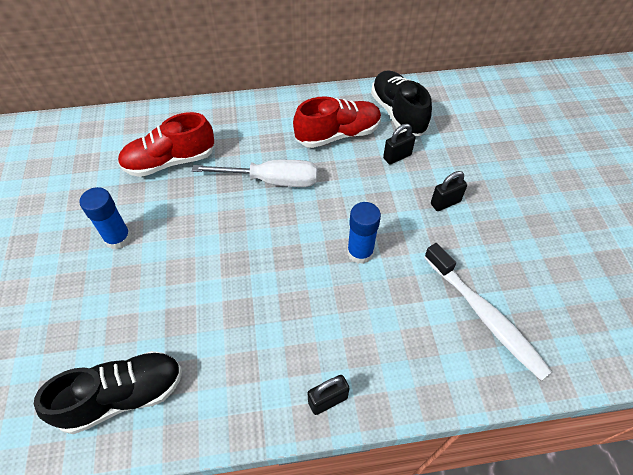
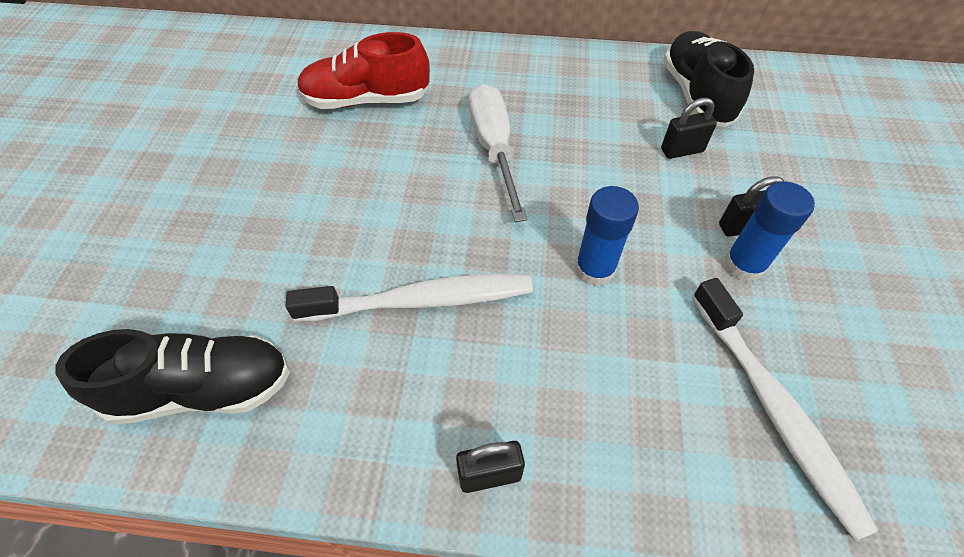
camera: 15 degrees right, 0 degrees up
(118, 238) = (269, 181): blue glue stick -> blue glue stick (744, 265)
(253, 300) = (421, 300): none -> white toothbrush
(272, 180) = (494, 149): white screwdriver -> white screwdriver turned 120 degrees counterclockwise
(338, 134) = (602, 107): red shoe -> none

